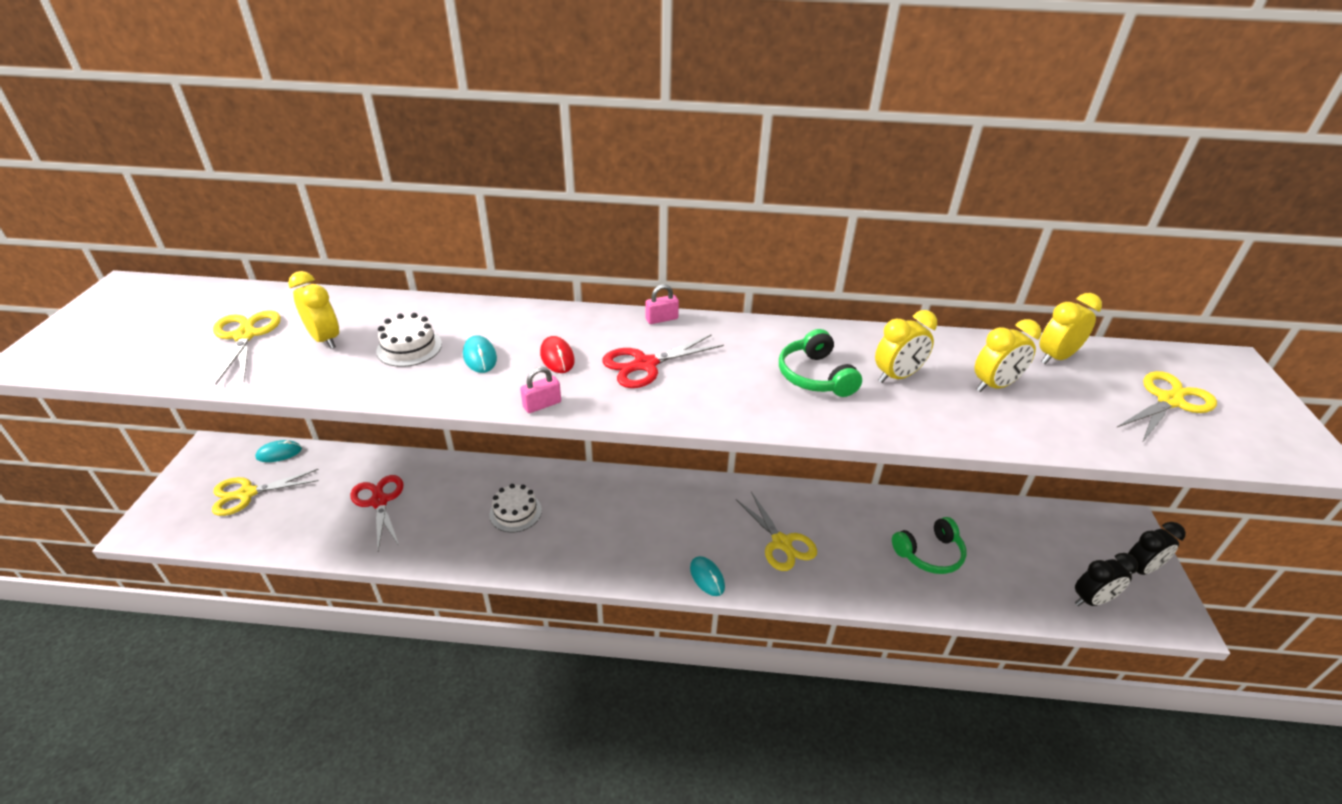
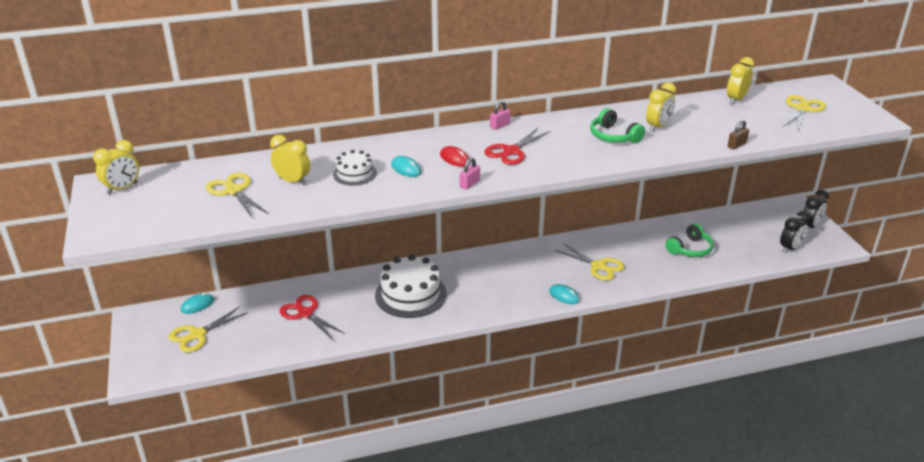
camera: 20 degrees left, 5 degrees down
(515, 512) = (410, 294): white cake -> white cake, size x1.85
(994, 385) = (712, 120): yellow clock -> yellow clock (122, 188)
(1014, 443) = (737, 145): none -> brown padlock

